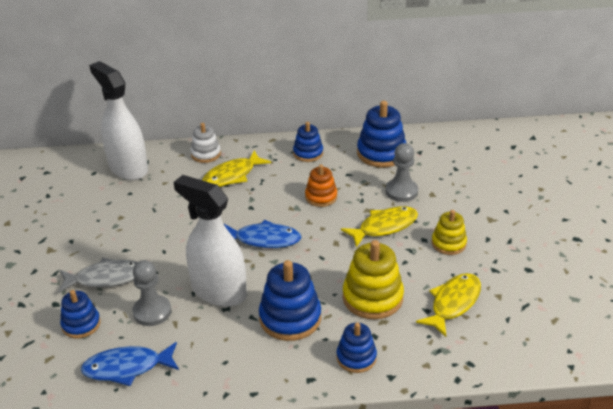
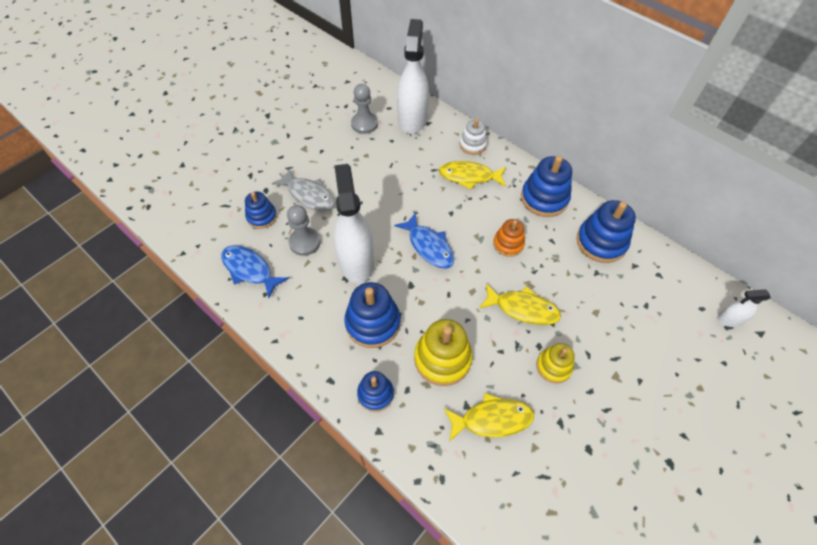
camera: 45 degrees right, 20 degrees up
(308, 153) = (544, 198): blue stacking toy -> blue stacking toy, size x1.63
(401, 191) = (574, 289): grey pawn -> grey pawn (364, 124)
(509, 142) = (729, 319): none -> white spray bottle

